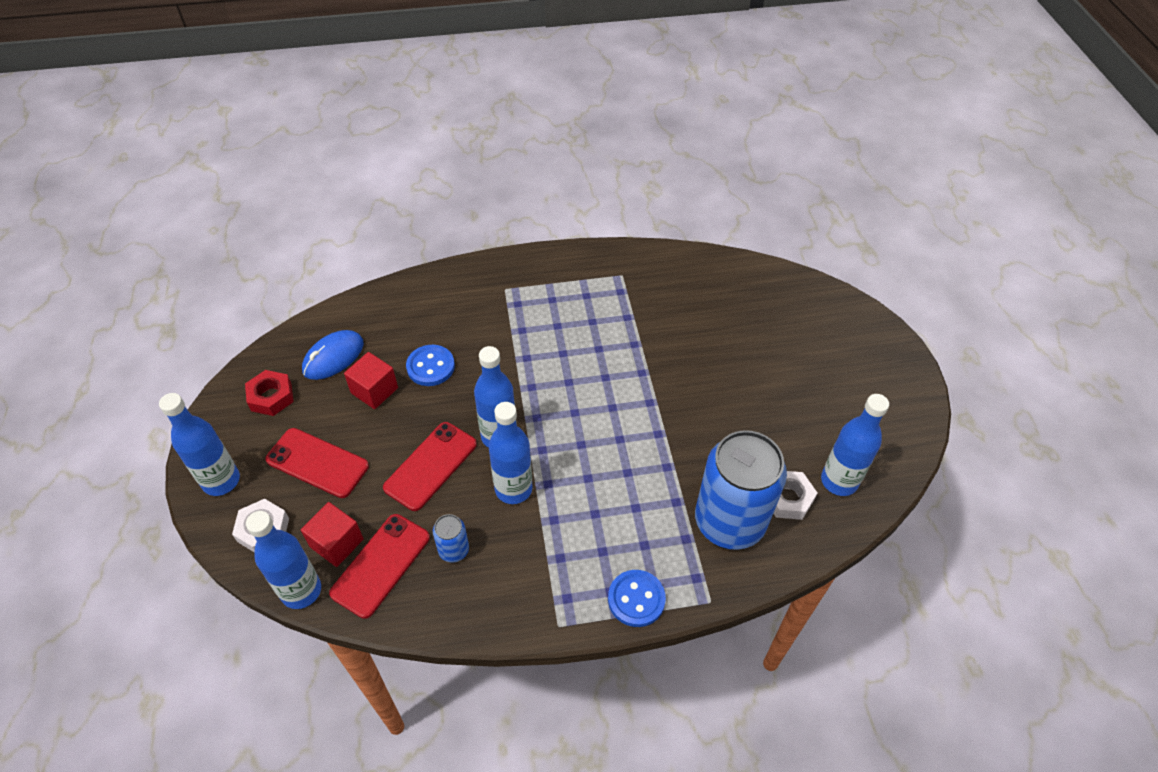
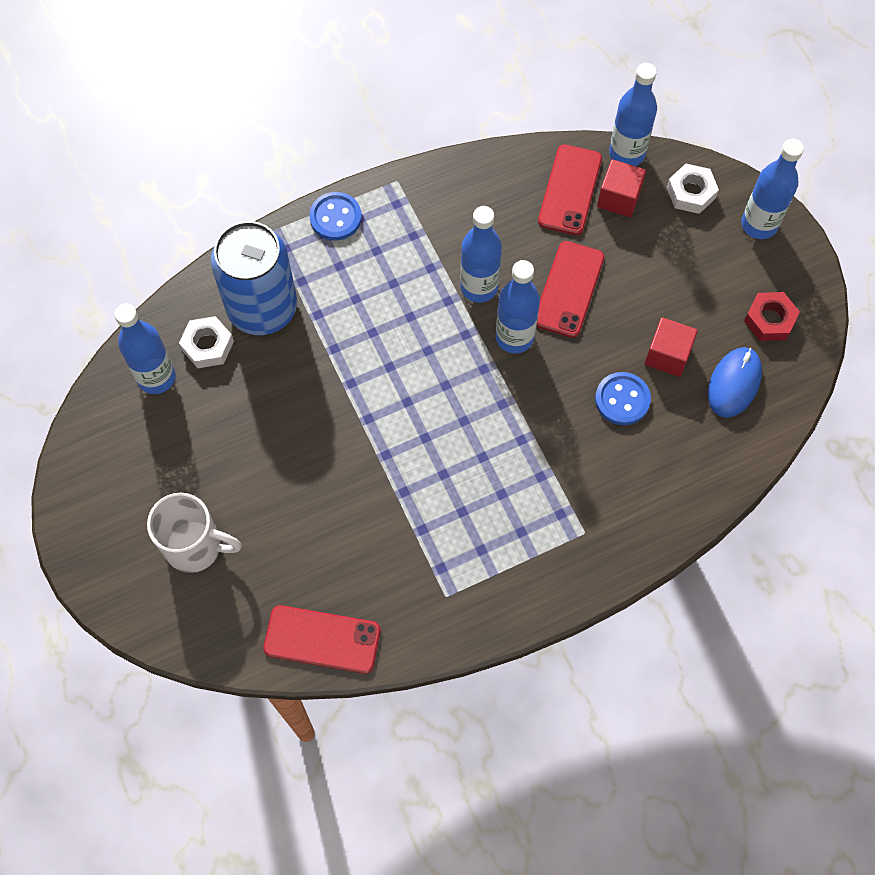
camera: 165 degrees right, 15 degrees up
(317, 463) = (680, 264): red phone -> red phone (322, 639)
(453, 550) = (511, 218): blue can -> none
(809, 344) = (196, 547): none -> white mug

